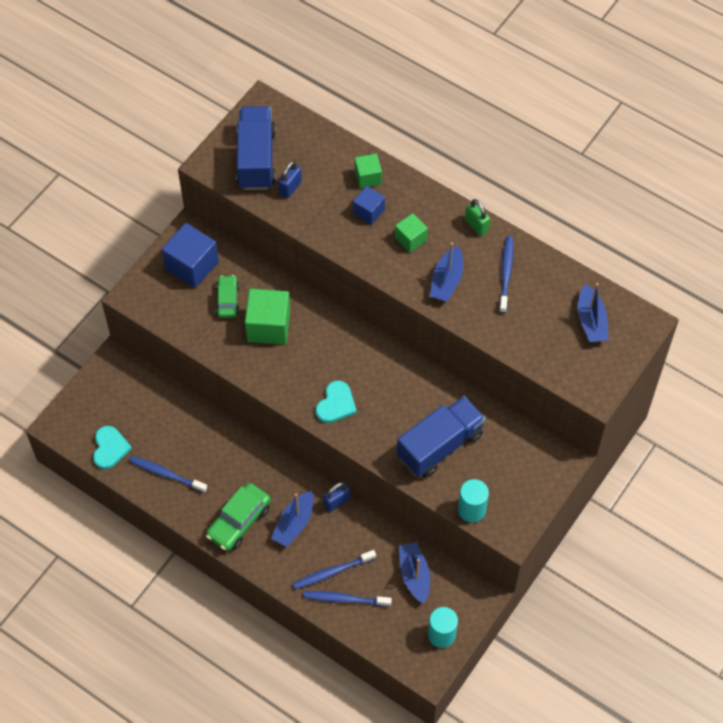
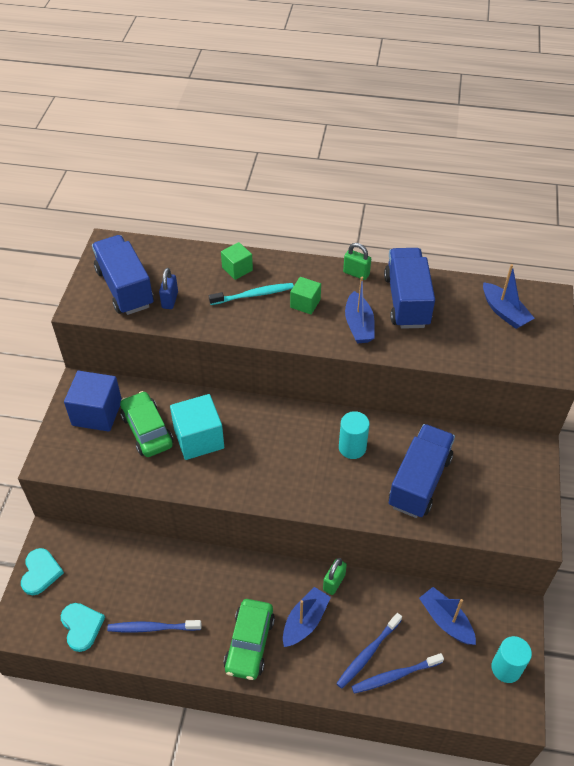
camera: 25 degrees left, 10 degrees down
(227, 300) = (147, 430): green car -> green car, size x1.53
(268, 326) = (199, 438): green cube -> turquoise cube
(294, 524) = (305, 621): blue boat -> blue boat turned 150 degrees counterclockwise
(336, 404) = (301, 483): turquoise heart -> turquoise heart (40, 572)
(336, 502) = (334, 582): blue padlock -> green padlock
(368, 211) = (254, 295): blue cube -> turquoise toothbrush
(471, 509) = (485, 528): turquoise cylinder -> turquoise cylinder (352, 448)
(506, 273) = (406, 301): blue toothbrush -> blue truck

